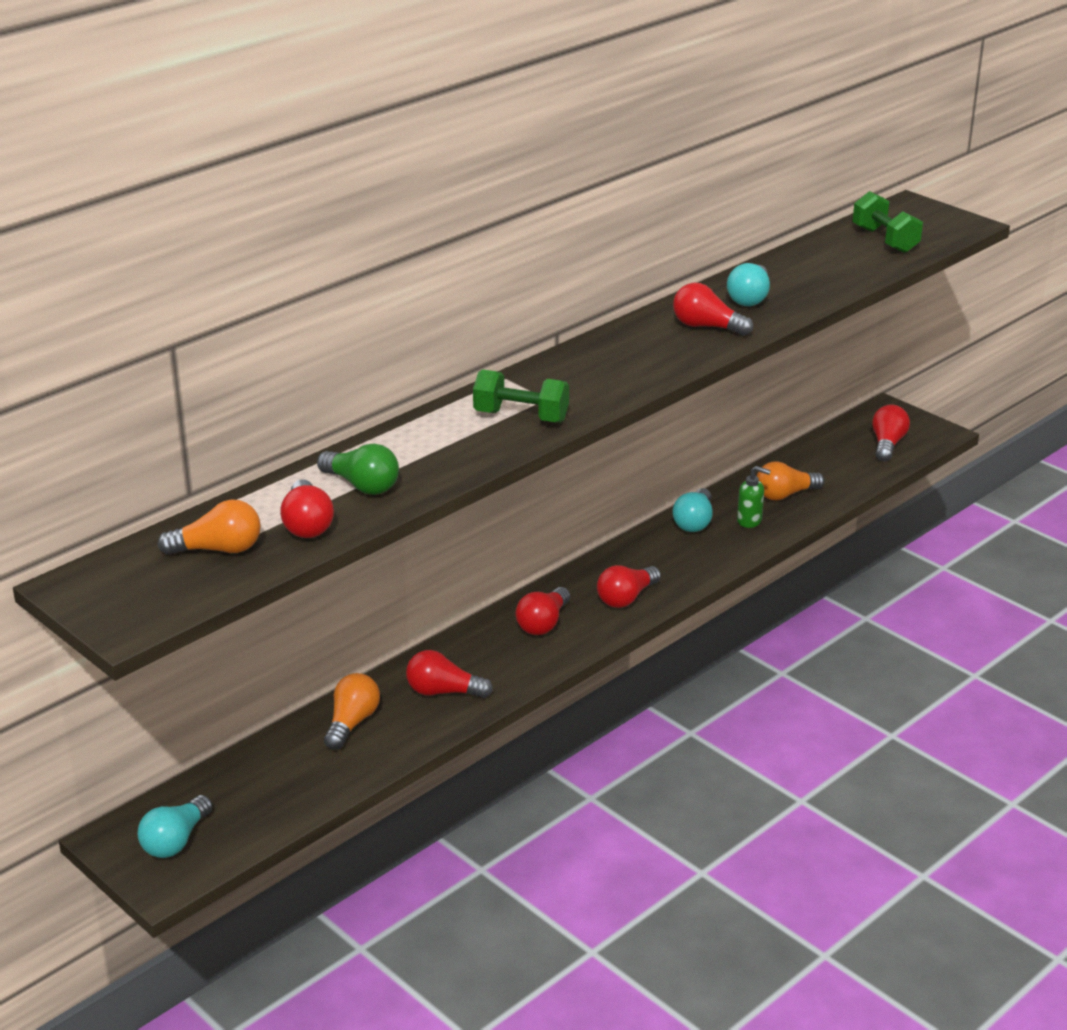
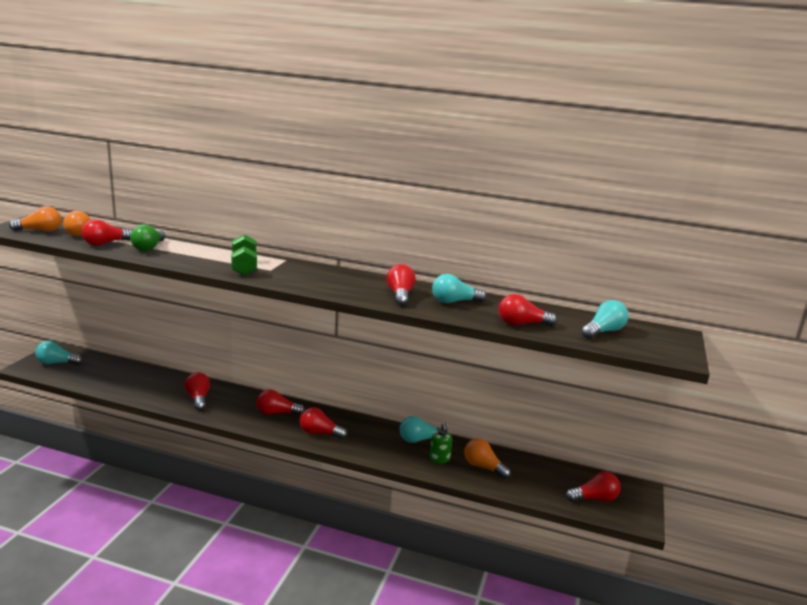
camera: 60 degrees right, 10 degrees down
(352, 723) = (161, 381): orange light bulb -> orange light bulb (40, 231)
(841, 278) = (522, 324): none -> red light bulb
(885, 240) = (603, 331): green dumbbell -> turquoise light bulb

